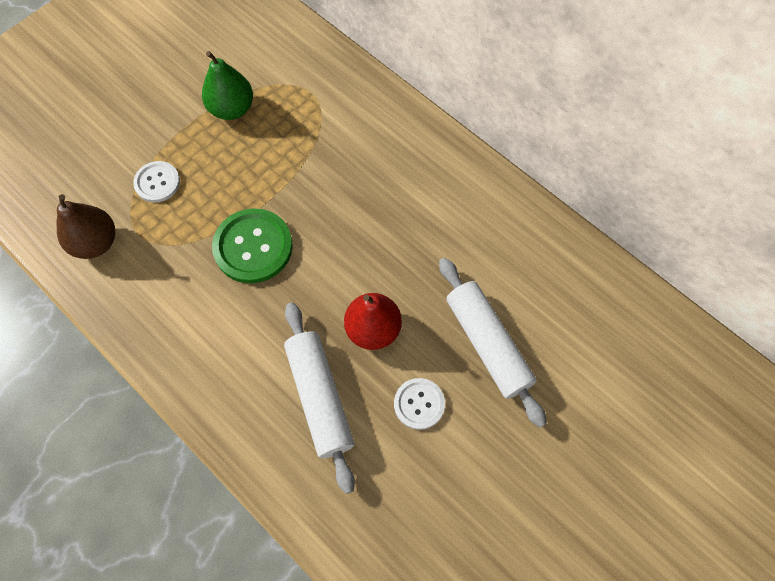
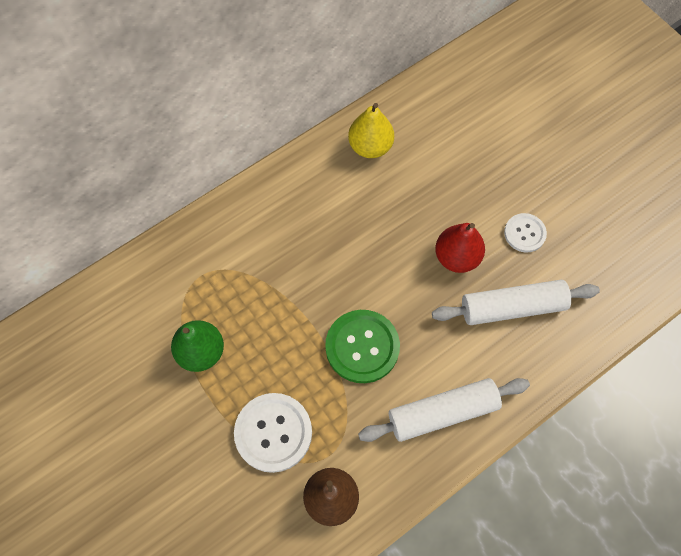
camera: 80 degrees left, 0 degrees up
(157, 182) = (273, 433): white button -> white button, size x1.69
(488, 344) = (480, 175): white rolling pin -> white rolling pin (442, 412)
(496, 219) = (370, 147): none -> yellow pear

